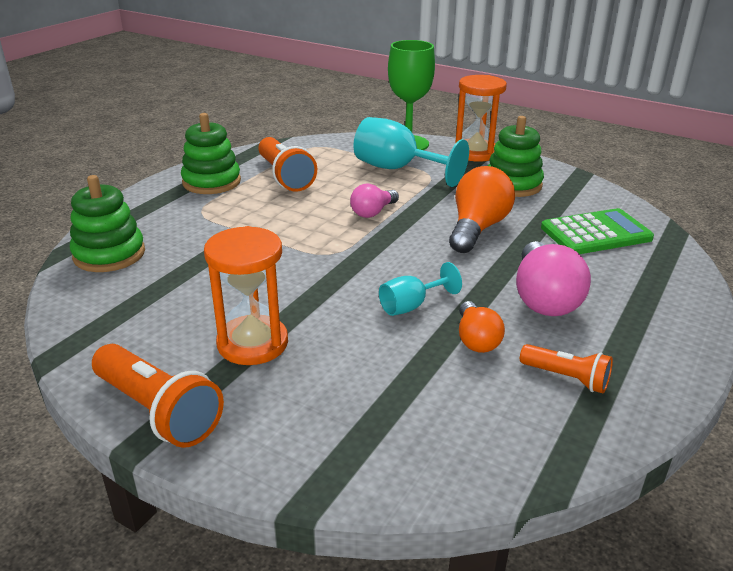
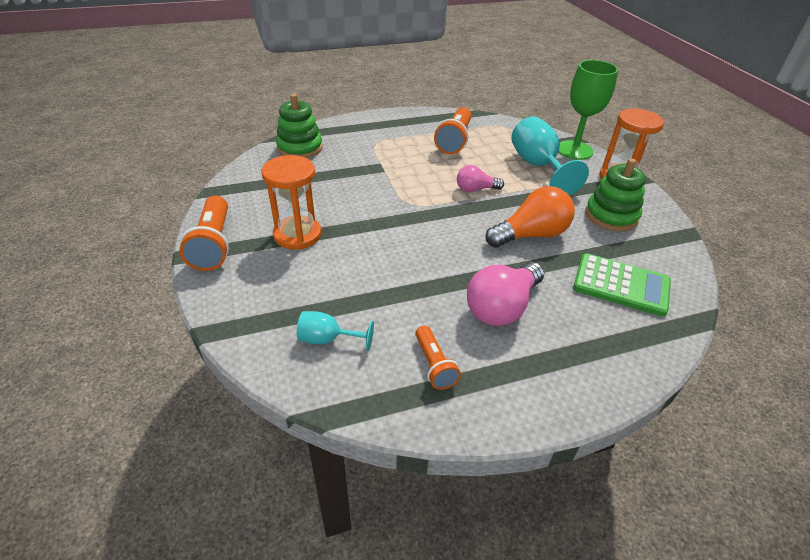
camera: 40 degrees right, 10 degrees up
(211, 182) = (407, 126): green stacking toy -> none
(411, 306) = (409, 262): turquoise goblet -> turquoise goblet (328, 339)
(476, 340) = (415, 306): orange light bulb -> none

